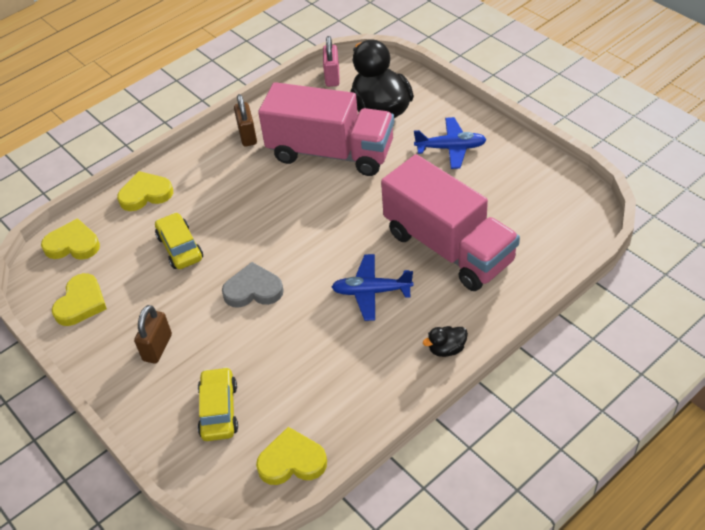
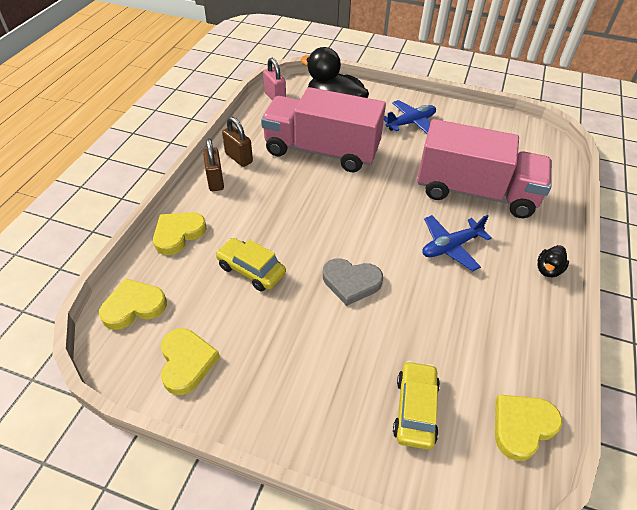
camera: 35 degrees left, 0 degrees up
(157, 347) = (304, 374): brown padlock -> brown padlock (215, 181)
(219, 410) = (415, 409): yellow car -> yellow car turned 45 degrees clockwise
(253, 290) = (351, 282): grey heart -> grey heart turned 135 degrees counterclockwise
(330, 152) = (321, 151): pink truck -> pink truck turned 150 degrees counterclockwise

